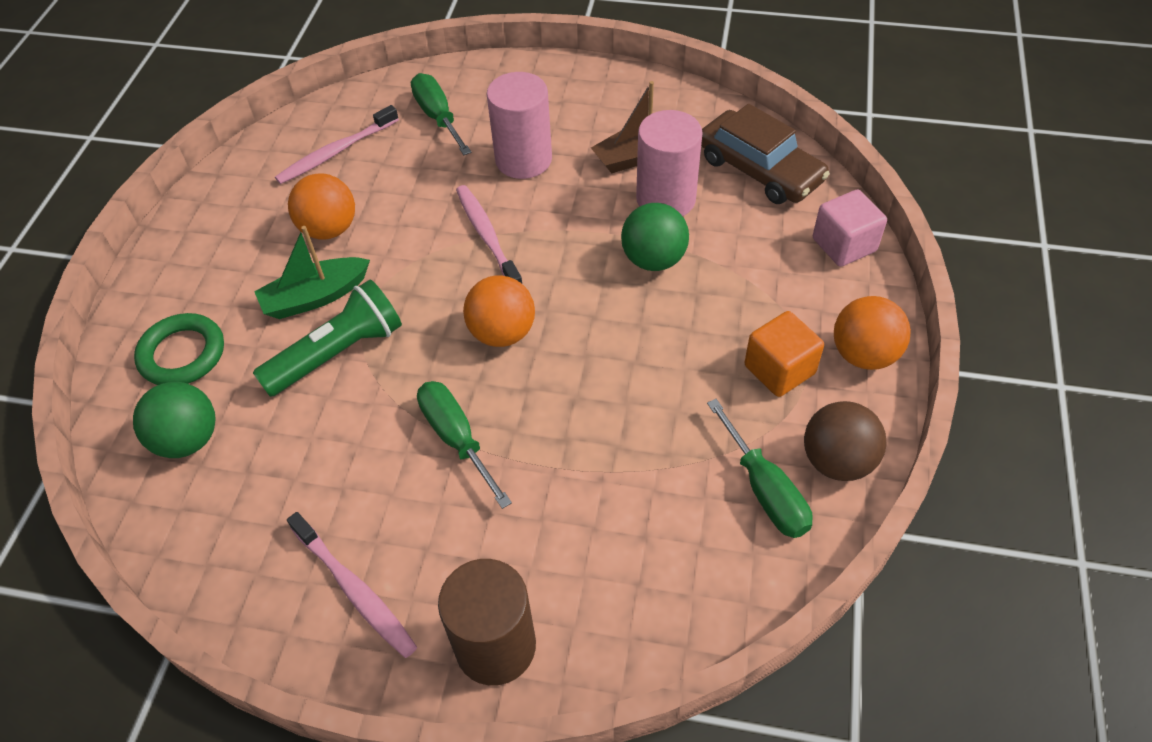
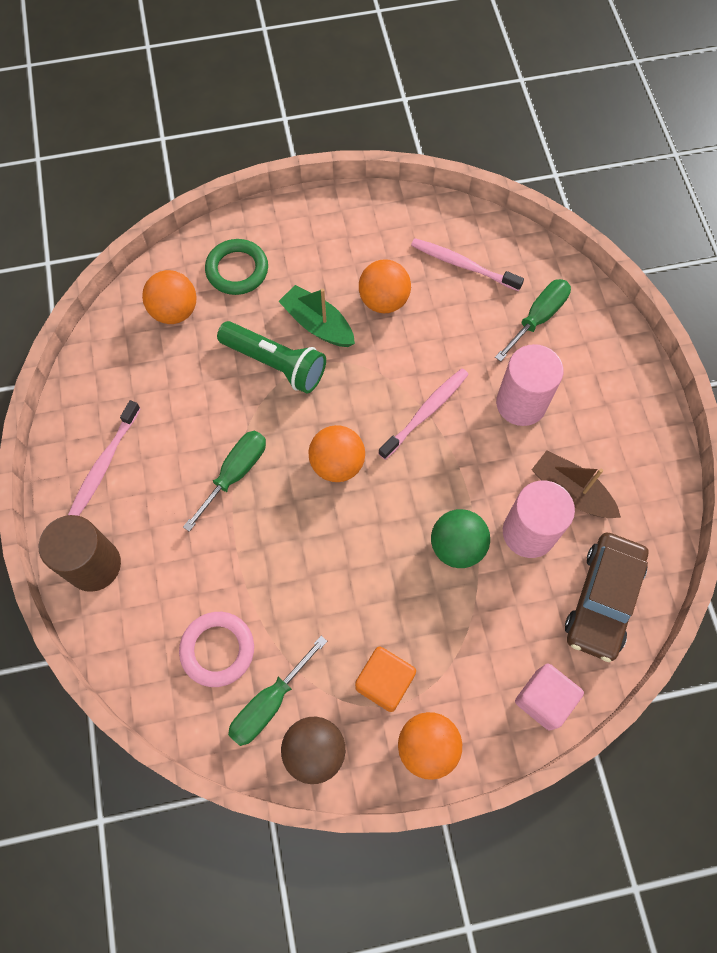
camera: 65 degrees right, 15 degrees up
(188, 439) = (174, 311): green ball -> orange ball
(677, 526) = (217, 650): none -> pink ring

